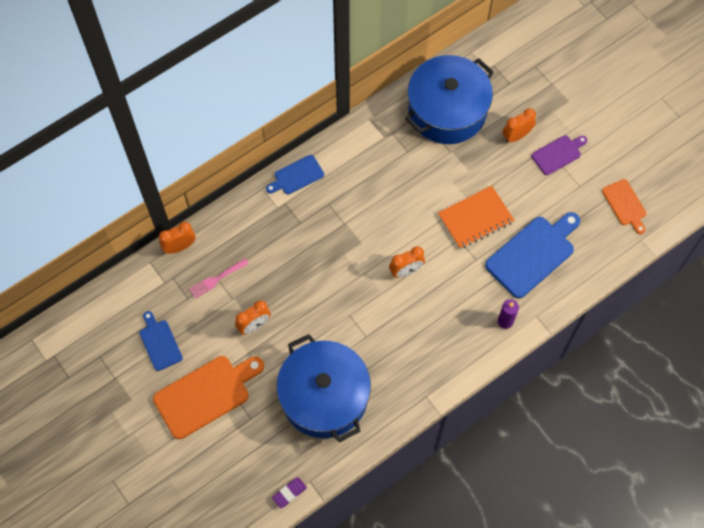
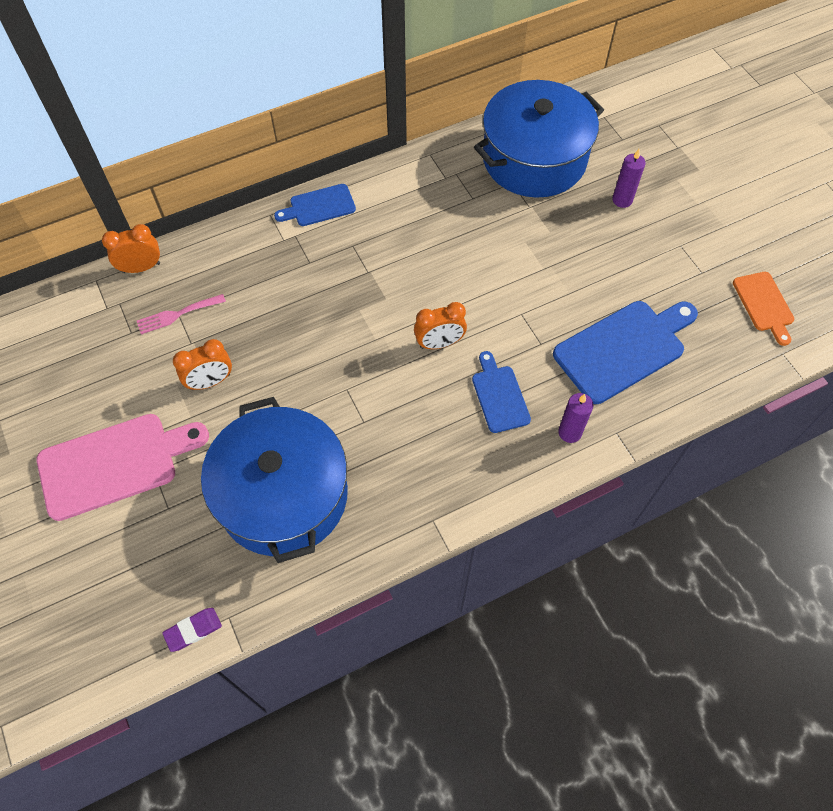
camera: 10 degrees right, 5 degrees down
(160, 343) = (74, 384): blue cutting board -> blue cutting board (499, 395)
(206, 394) = (115, 464): orange cutting board -> pink cutting board
(475, 218) = (549, 291): orange notebook -> none
(516, 136) = (622, 200): orange clock -> purple candle
(558, 154) = (676, 229): purple cutting board -> none

